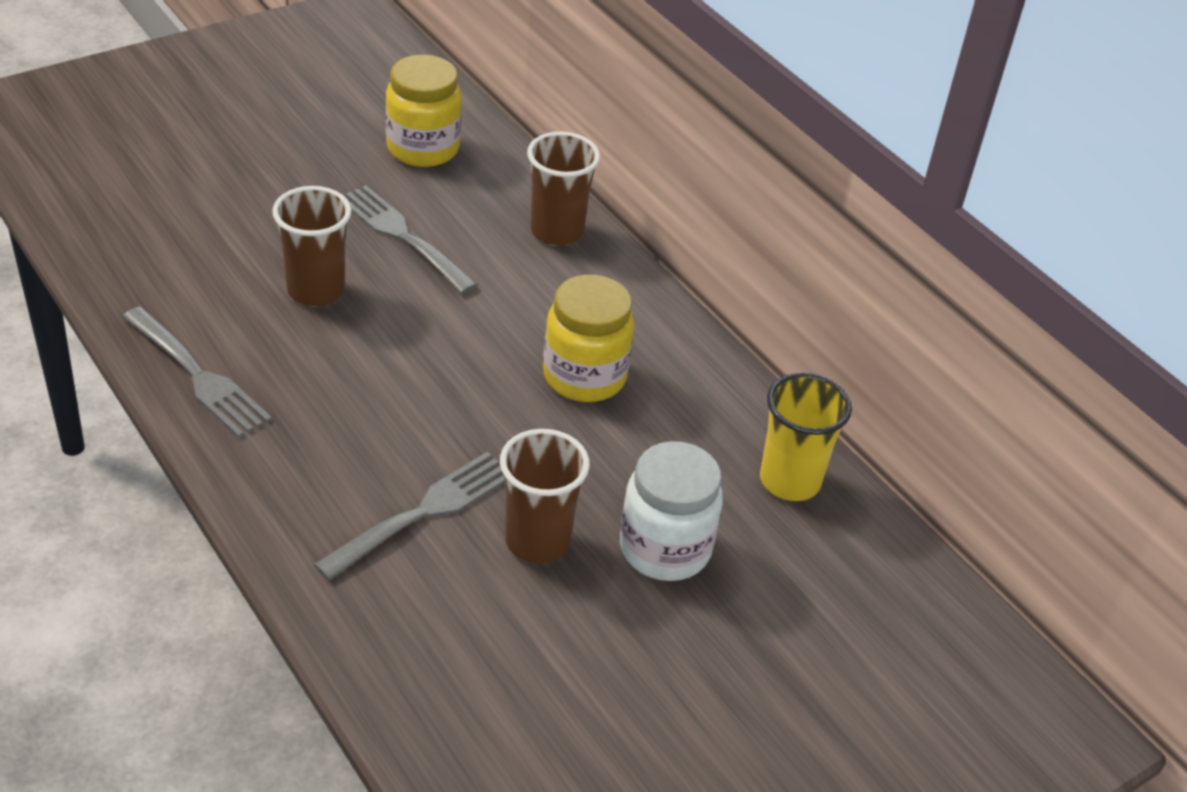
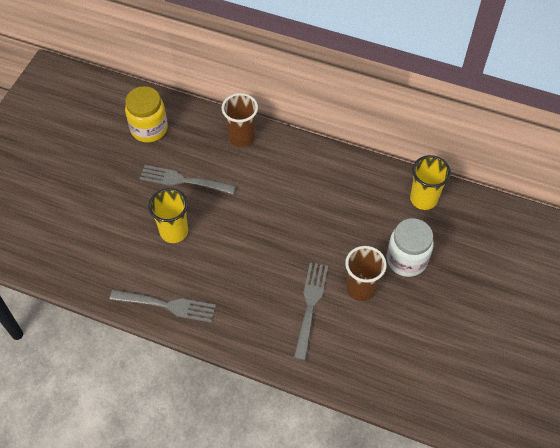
camera: 30 degrees left, 15 degrees up
(315, 290) = (174, 231): brown cup -> yellow cup
(584, 377) = (313, 202): yellow jar -> none

